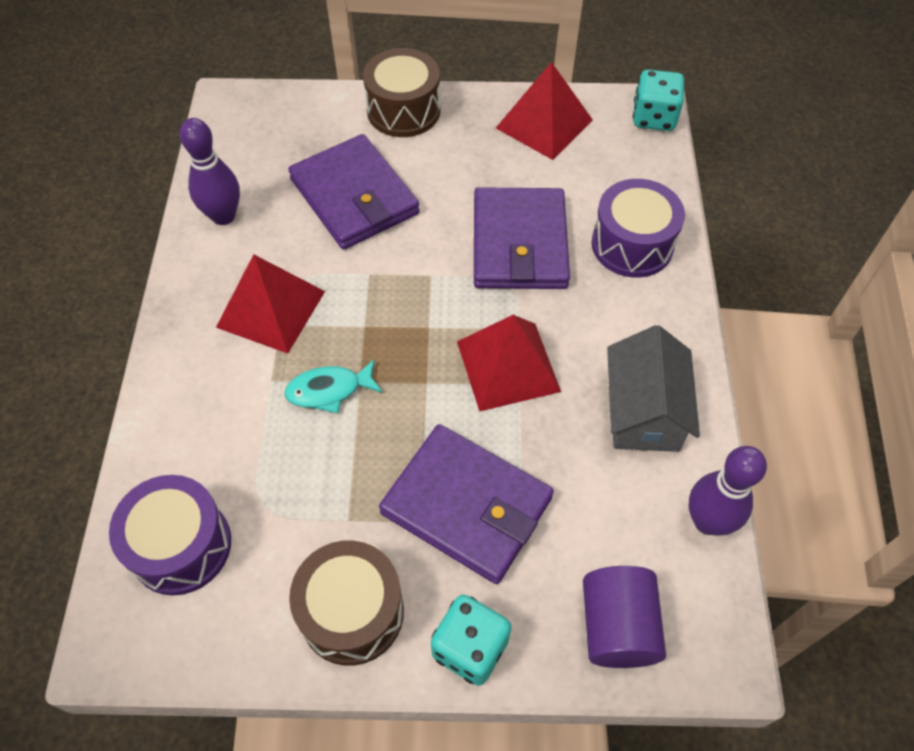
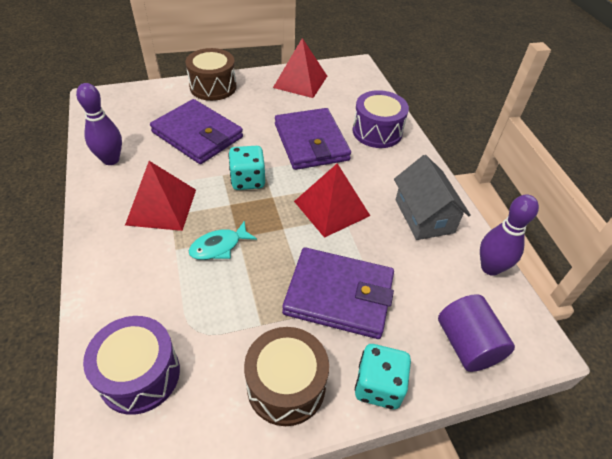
camera: 20 degrees left, 10 degrees down
(654, 118) = (361, 70): turquoise dice -> turquoise dice (248, 180)

